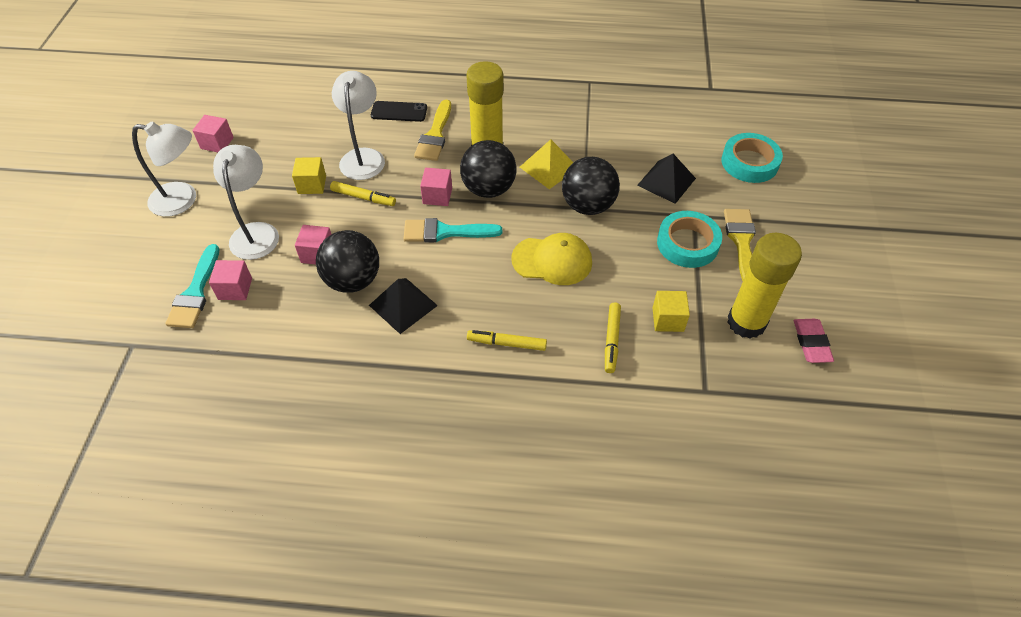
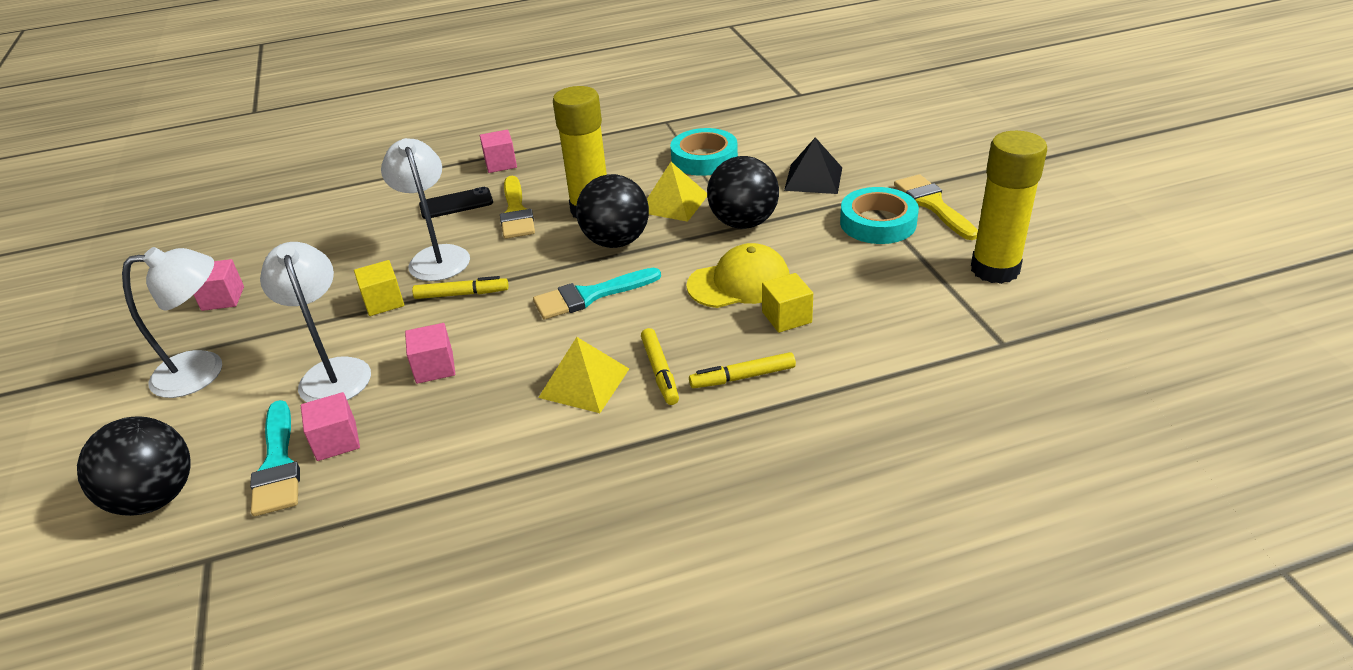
camera: 20 degrees left, 15 degrees down
(353, 280) = (500, 379): black ball -> black ball (155, 498)
(403, 305) = (584, 382): black pyramid -> yellow pyramid
(437, 196) = (557, 265): pink cube -> pink cube (500, 164)
(611, 340) = (863, 333): yellow marker -> yellow marker (660, 372)
(668, 319) = (910, 294): yellow cube -> yellow cube (786, 317)
(749, 162) = (887, 140): turquoise tape -> turquoise tape (704, 158)
(811, 343) = (1075, 265): pink eraser -> none

